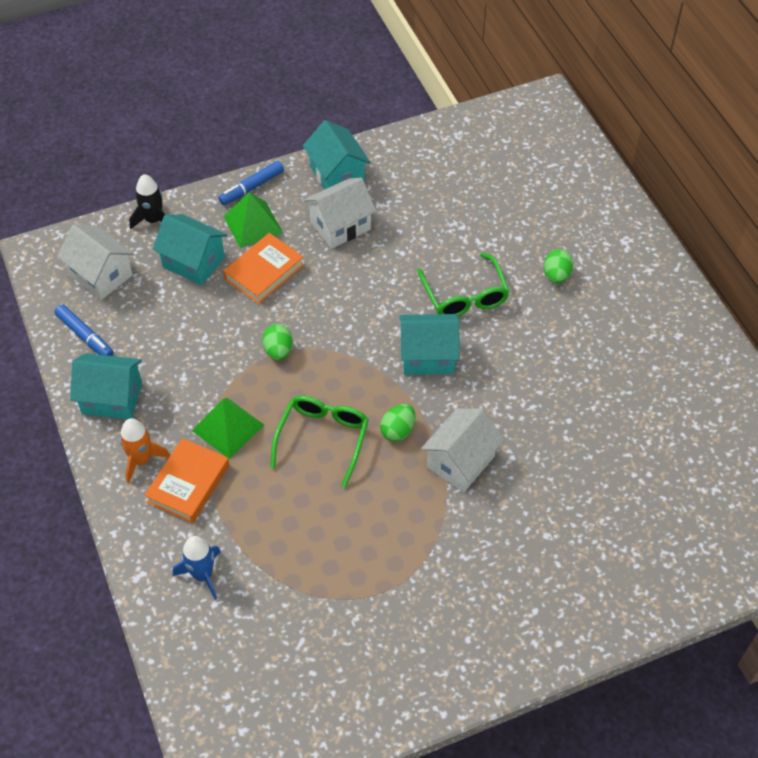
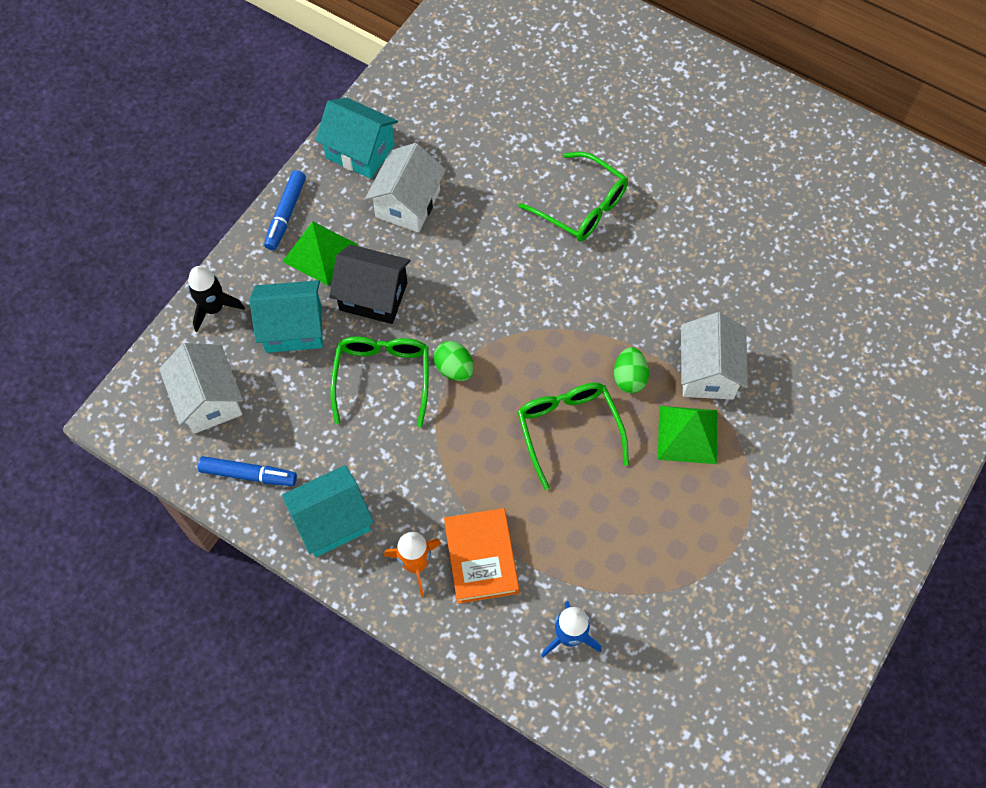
camera: 35 degrees left, 10 degrees up
(101, 275) = (209, 400): white house -> white house turned 60 degrees clockwise
(225, 327) = (382, 377): none -> green glasses
(228, 427) = (471, 477): green pyramid -> green pyramid (687, 434)
(264, 272) = (373, 296): orange book -> black house
(428, 356) = (597, 287): turquoise house -> none
(556, 275) = (646, 137): green egg -> none

